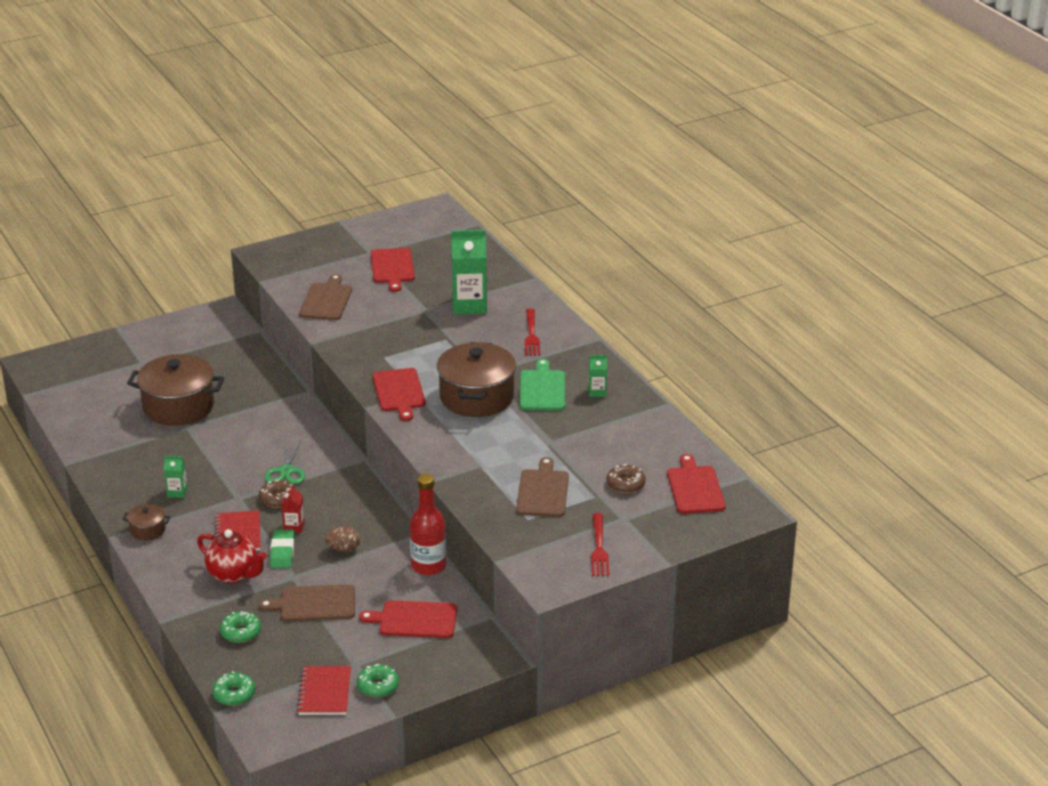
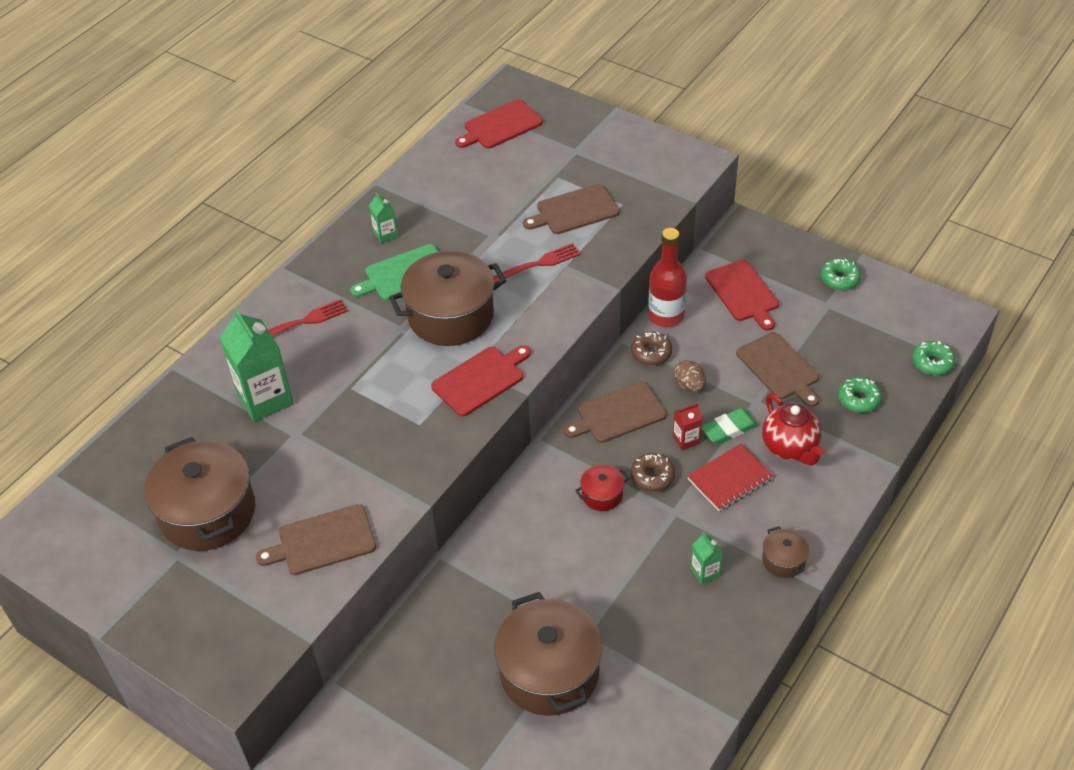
camera: 115 degrees left, 15 degrees up
(234, 575) = (790, 448): red teapot -> red teapot turned 150 degrees clockwise
(286, 471) = (602, 495): green scissors -> red pot
(324, 692) = (876, 307): red notebook -> none
(351, 504) = (618, 414): none -> brown cutting board
(392, 267) = (207, 512): red cutting board -> brown pot
(599, 548) = (627, 150): red fork -> red fork (538, 264)
(625, 484) = (525, 166): brown donut -> brown donut (651, 353)

